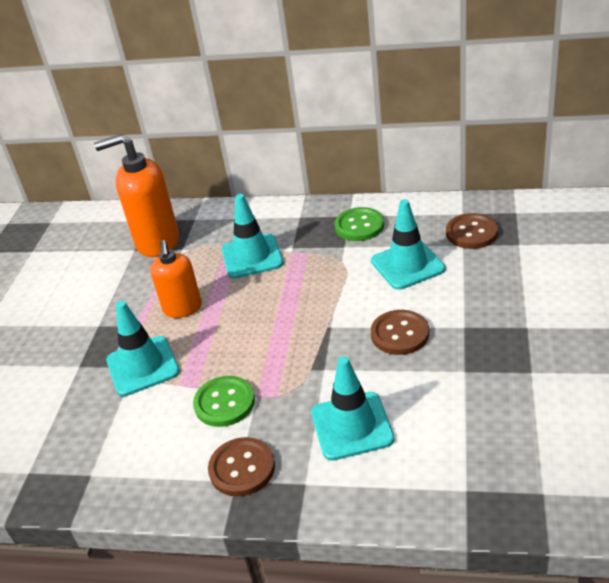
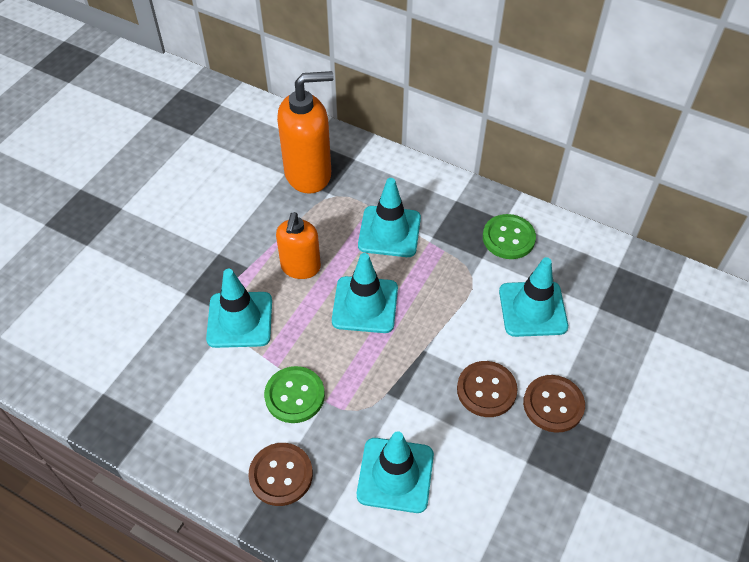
camera: 15 degrees right, 15 degrees up
(157, 242) = (308, 174): orange soap dispenser -> orange soap dispenser turned 150 degrees clockwise
(257, 314) = (365, 305): none -> turquoise traffic cone
(471, 233) = (615, 296): brown button -> brown button (553, 404)

